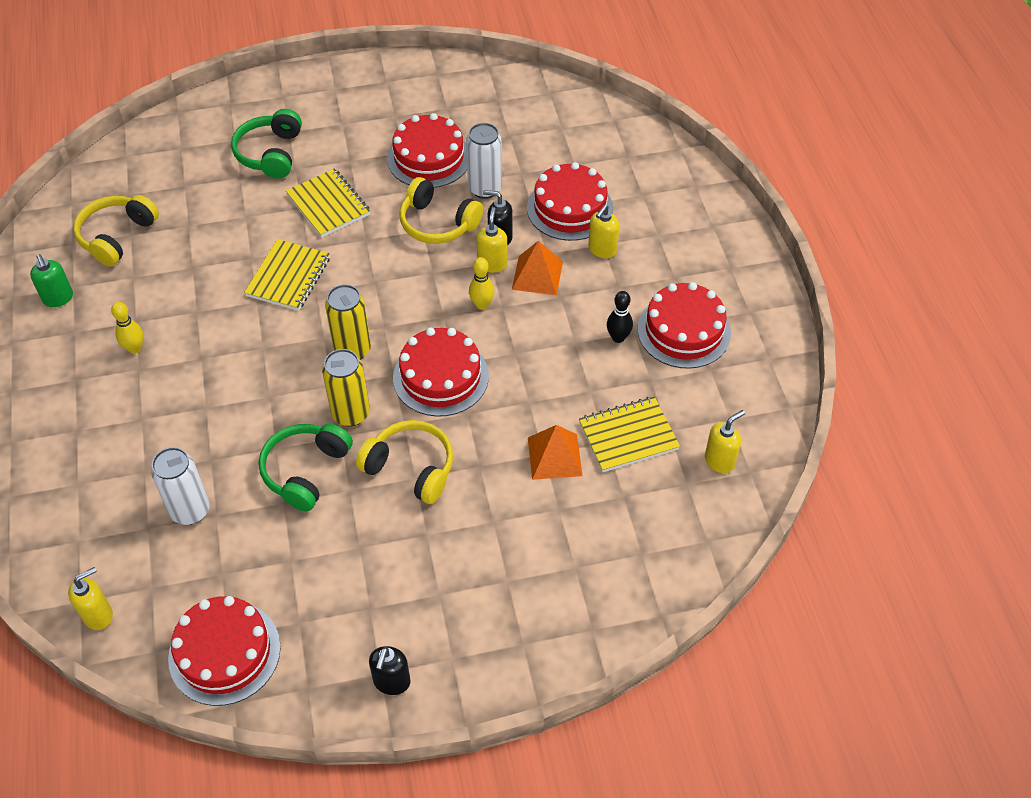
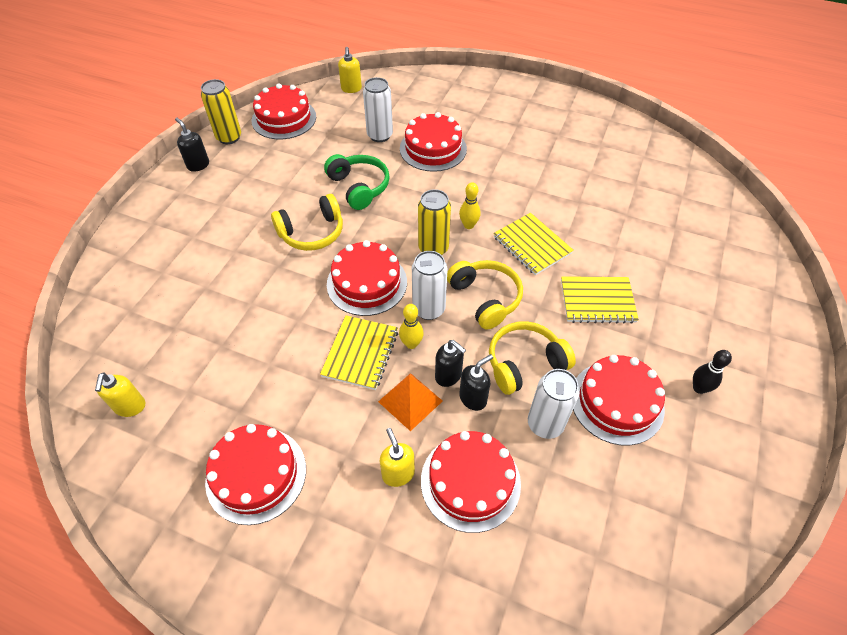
camera: 125 degrees right, 0 degrees up
(58, 298) = (593, 136): green soap dispenser -> none
(117, 236) = (638, 177): yellow headphones -> yellow headphones (485, 298)
(135, 348) = (523, 153): yellow bowling pin -> yellow bowling pin (468, 225)
(182, 439) = (433, 148): none -> red cake
(270, 153) = (687, 292): green headphones -> none
(351, 414) = (381, 224): yellow can -> yellow can (229, 137)
(433, 313) = (429, 309): none -> white can
(492, 264) = (448, 376): yellow soap dispenser -> black soap dispenser
(554, 456) = (242, 308): orange pyramid -> none
(618, 337) = (296, 417): black bowling pin -> black bowling pin (699, 388)
(628, 436) = (211, 362): yellow notebook -> yellow notebook (360, 353)

